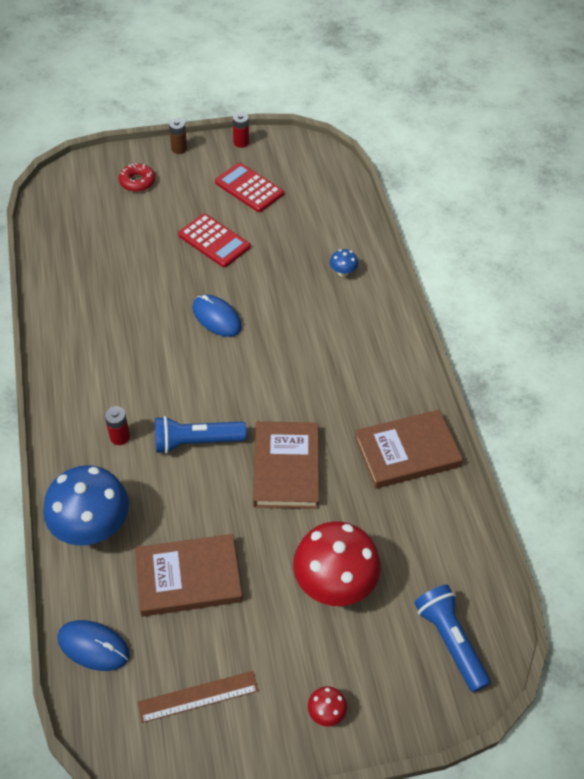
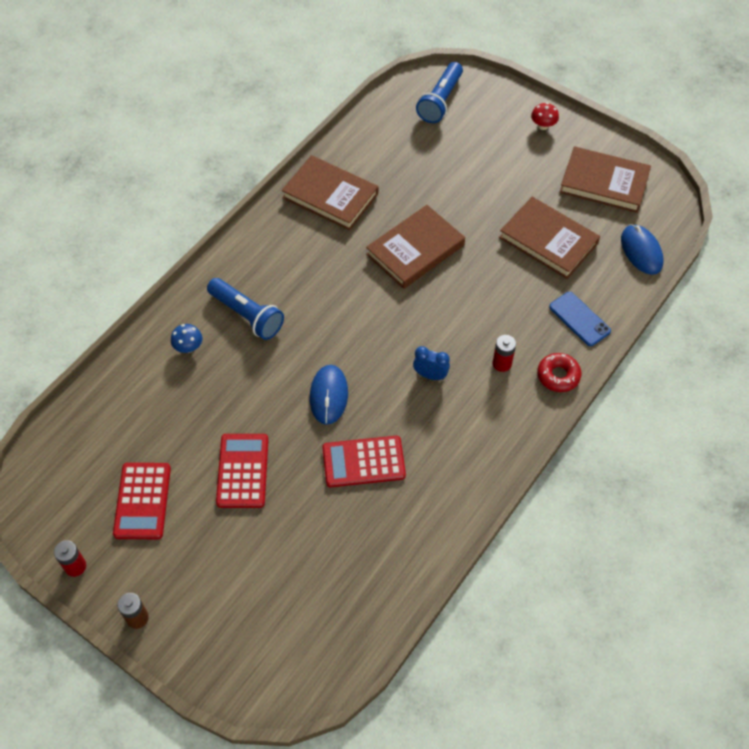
camera: 130 degrees left, 5 degrees up
(92, 526) = (579, 319): blue mushroom -> blue phone
(137, 182) = (224, 611): red donut -> red donut (558, 376)
(146, 301) = (363, 462): none -> red calculator
(163, 385) = (430, 375): none -> blue clock
(196, 442) = (453, 315): blue flashlight -> blue flashlight (247, 315)
(198, 696) = (604, 183): brown ruler -> brown book
(334, 582) = (466, 171): red mushroom -> none

